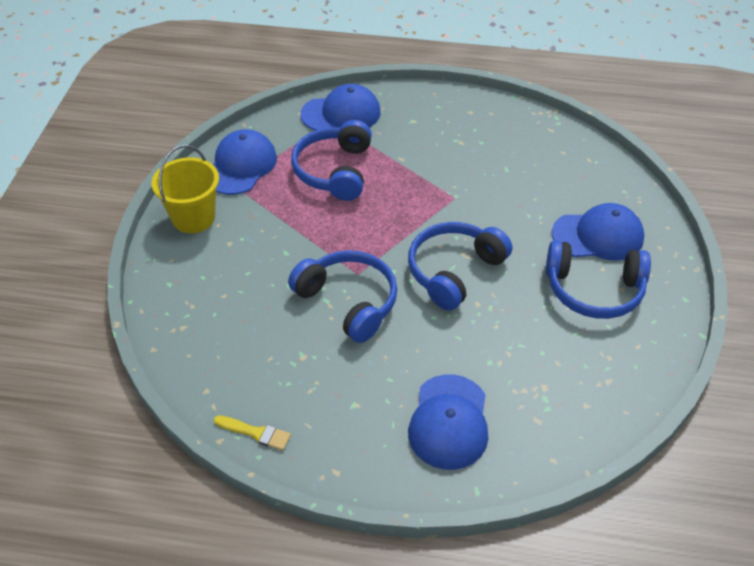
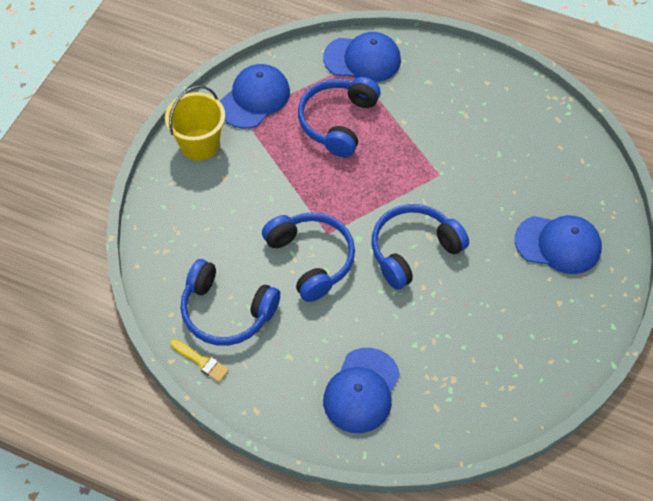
camera: 15 degrees right, 10 degrees up
(594, 290) = (532, 298): blue headphones -> blue headphones (226, 311)

